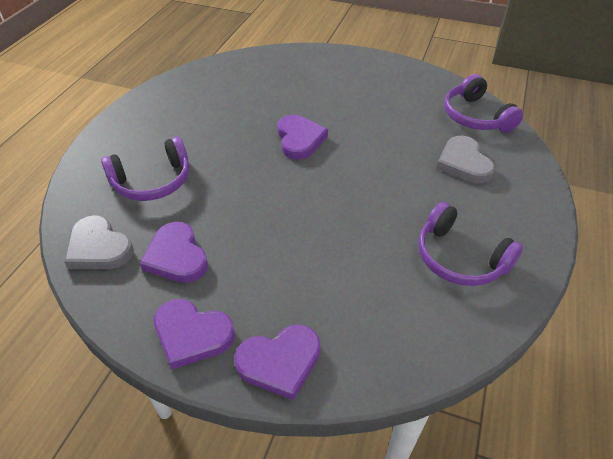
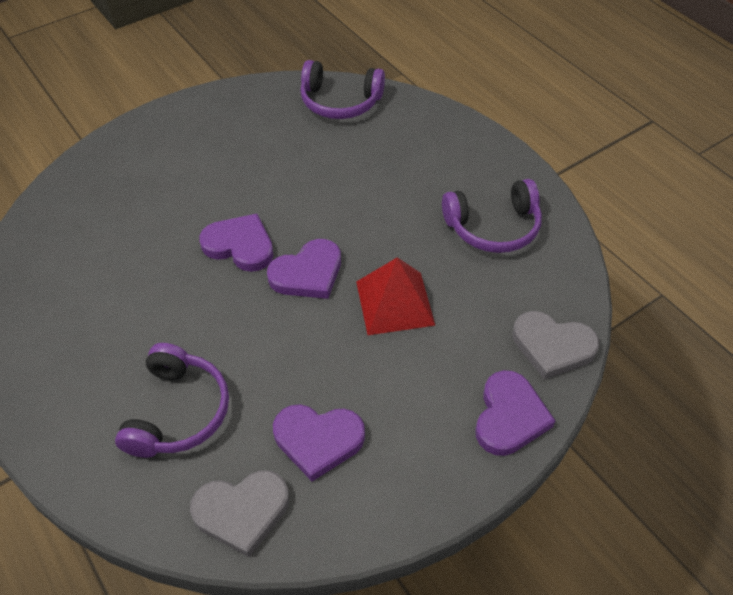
camera: 55 degrees left, 5 degrees up
(192, 335) = (431, 472): purple heart -> purple heart (308, 273)
(326, 237) = (394, 303): none -> red pyramid
(463, 163) = (390, 151): grey heart -> grey heart (552, 346)

